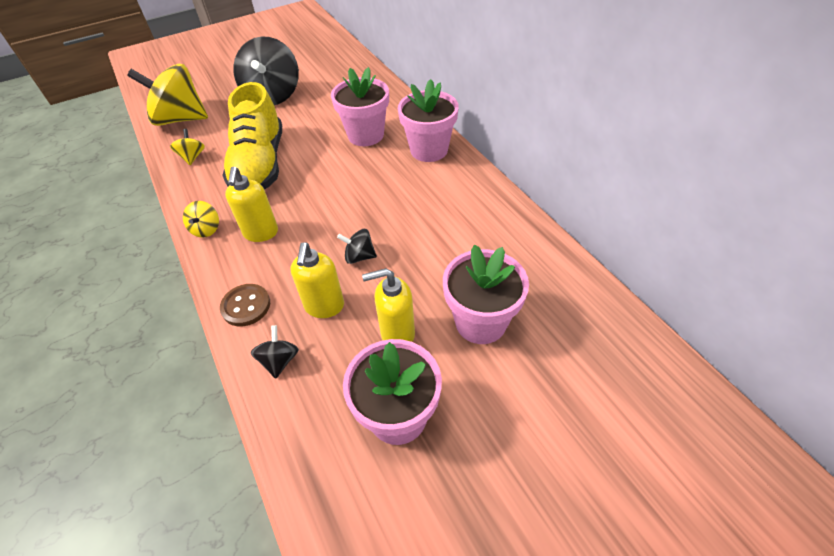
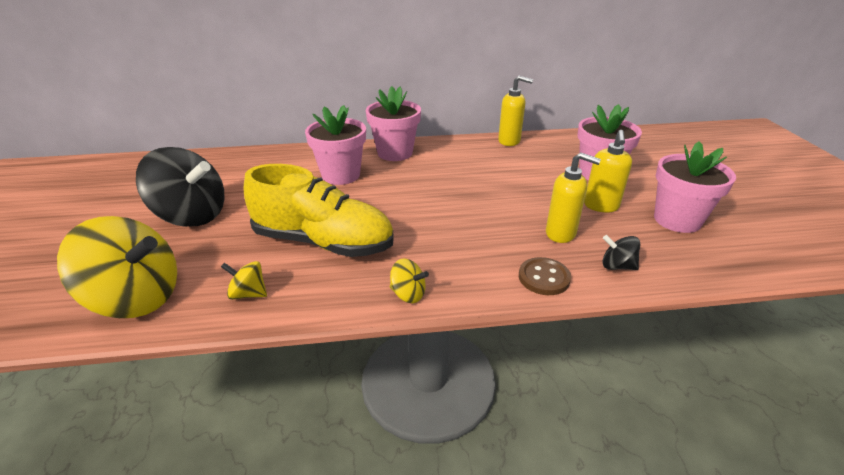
camera: 70 degrees left, 15 degrees down
(180, 119) = (136, 298): yellow spinning top -> yellow spinning top turned 105 degrees counterclockwise
(261, 233) = (442, 256): yellow soap dispenser -> yellow soap dispenser (509, 141)
(359, 256) = (508, 207): black spinning top -> none

